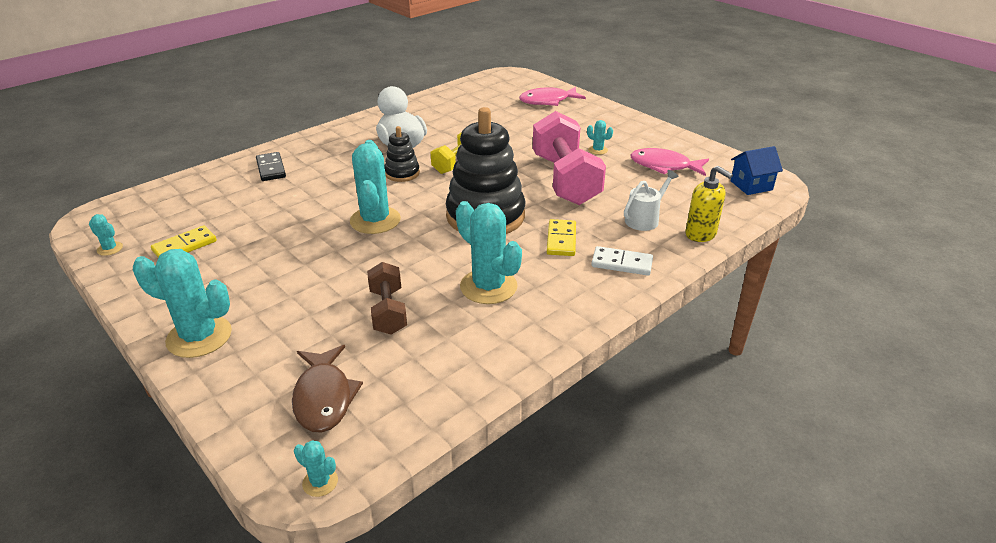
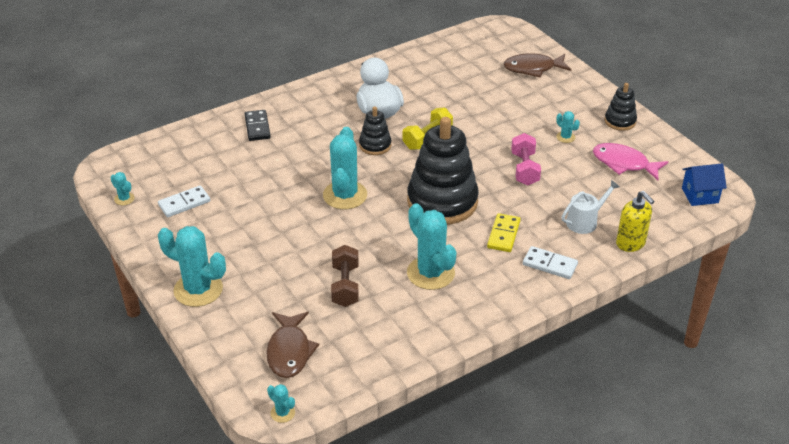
camera: 10 degrees right, 5 degrees up
(184, 246) = (184, 203): yellow domino -> white domino
(548, 101) = (533, 68): pink fish -> brown fish
(565, 179) = (524, 169): pink dumbbell -> pink dumbbell, size x0.55
(646, 133) = (620, 121): none -> black stacking toy

